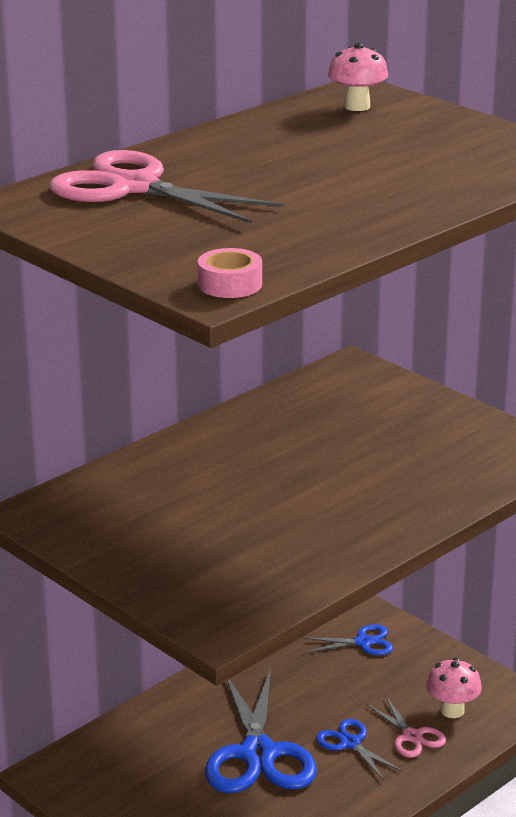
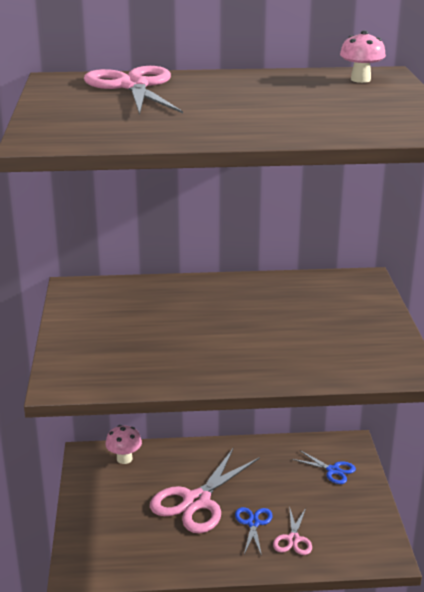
camera: 40 degrees right, 0 degrees up
(230, 284) = (56, 140): pink tape -> none
(258, 754) = (196, 501): blue scissors -> pink scissors
(452, 710) = (337, 537): pink mushroom -> pink mushroom (124, 458)

